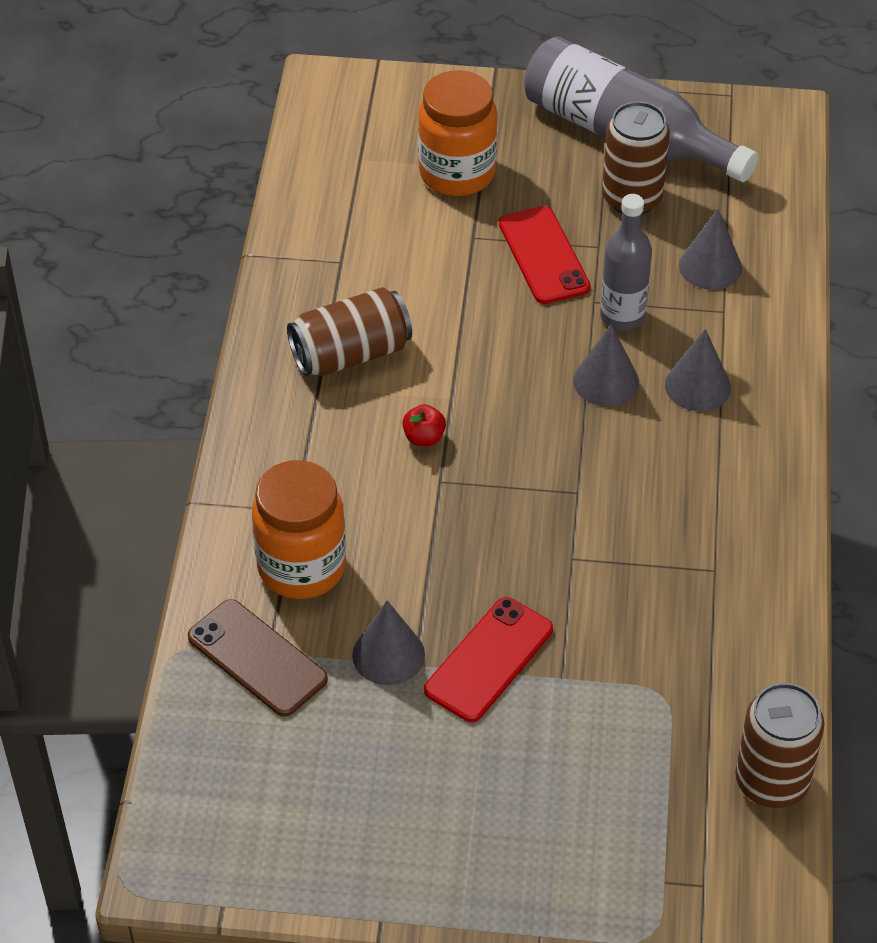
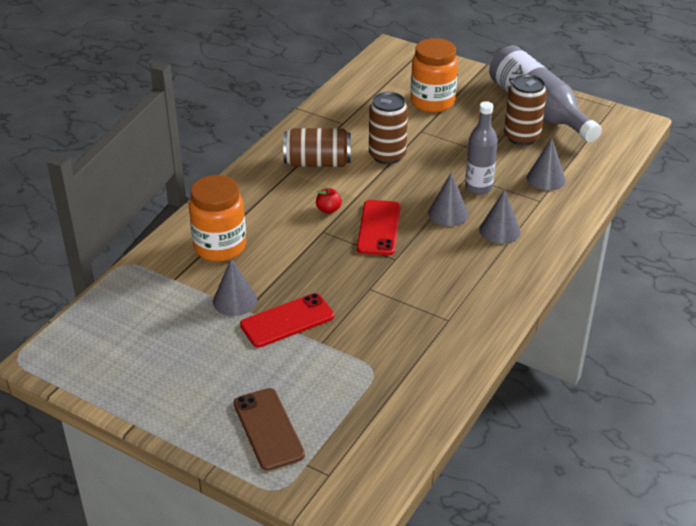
camera: 25 degrees right, 10 degrees down
(257, 658) = (165, 280): brown phone -> brown phone (268, 429)
(544, 255) = (454, 149): red phone -> red phone (379, 228)
(771, 782) = (407, 436): brown can -> brown can (387, 155)

